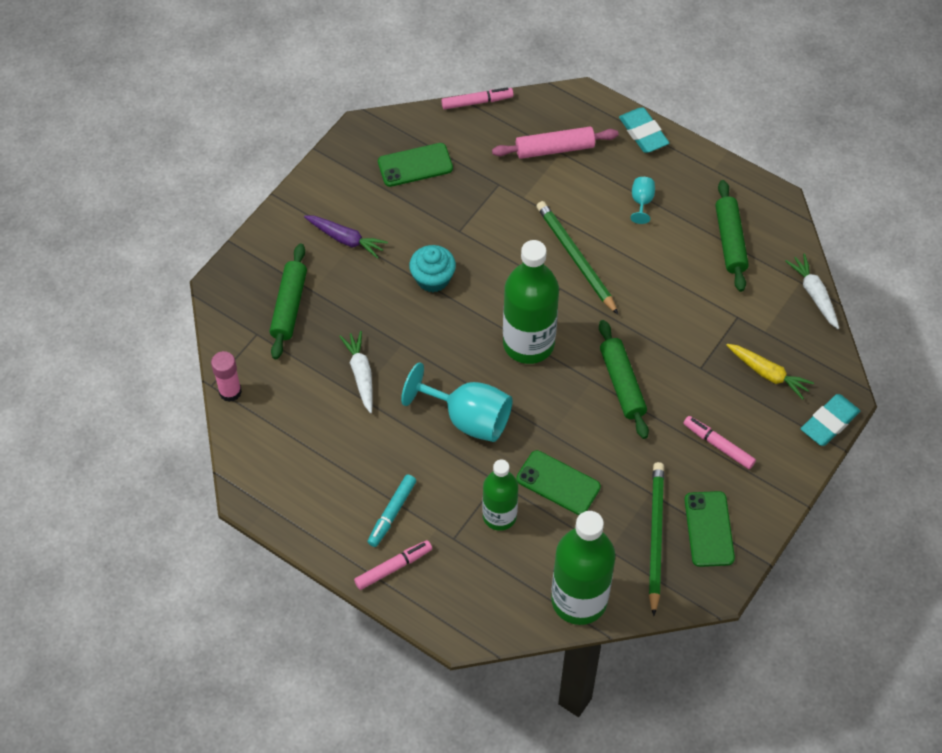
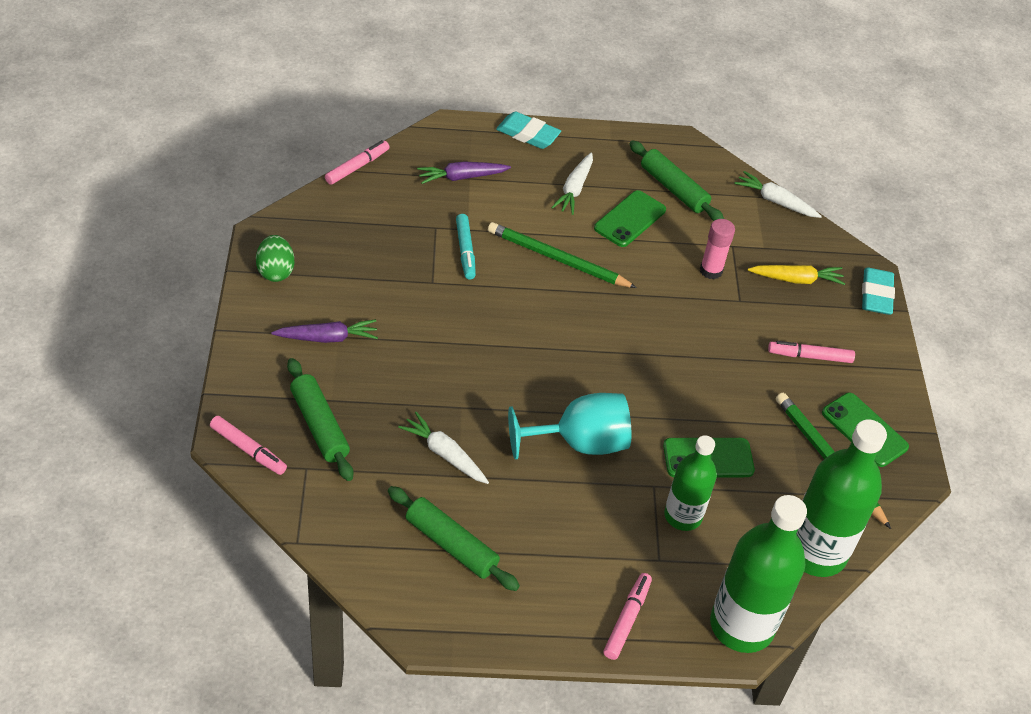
camera: 40 degrees left, 10 degrees down
(228, 299) = (248, 449): none -> pink marker
(230, 392) = (323, 538): pink glue stick -> pink glue stick (711, 271)
(348, 166) = (276, 271): none -> green egg
(392, 513) = (582, 568): turquoise marker -> turquoise marker (465, 251)
(415, 165) = (342, 243): green phone -> green phone (630, 219)
(433, 278) = (442, 335): turquoise cupcake -> none
(528, 343) = (578, 350): green bottle -> green bottle (741, 625)
(555, 149) = (461, 177): pink rolling pin -> purple carrot
(622, 384) = (688, 345): green rolling pin -> green rolling pin (451, 545)
(641, 202) = (574, 189): turquoise goblet -> white carrot

